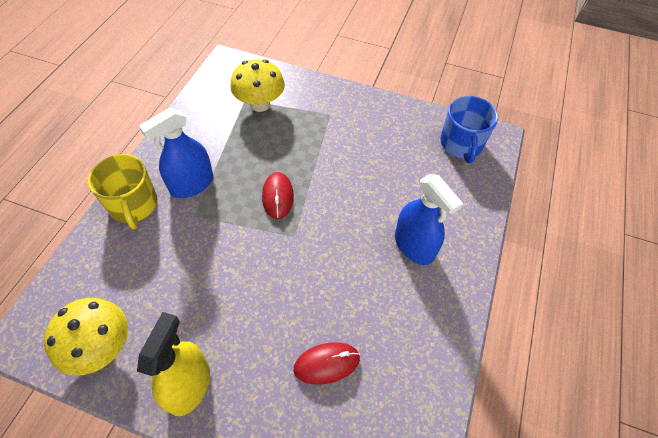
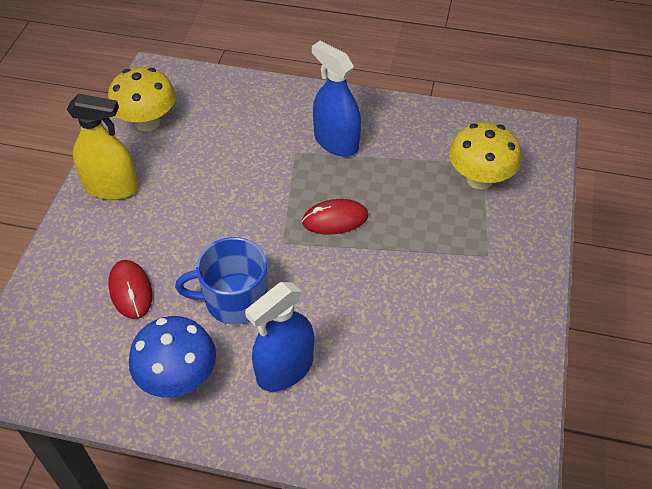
camera: 85 degrees right, 5 degrees down
(133, 205) = (300, 104): yellow mug -> none
(419, 323) = (178, 378): none -> blue mushroom
(461, 144) = (481, 430): blue mug -> blue mug (234, 300)

